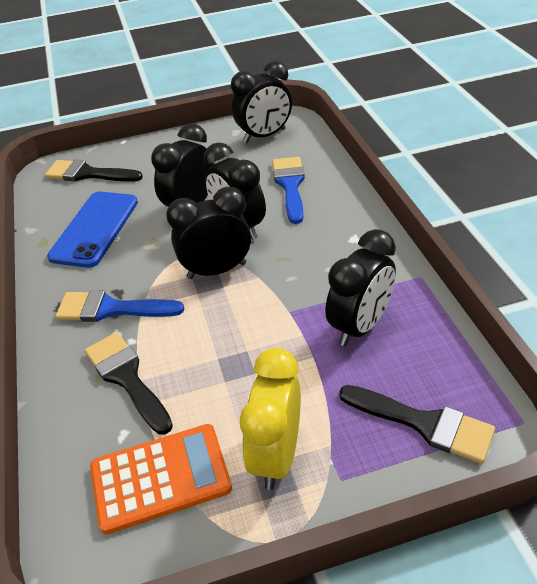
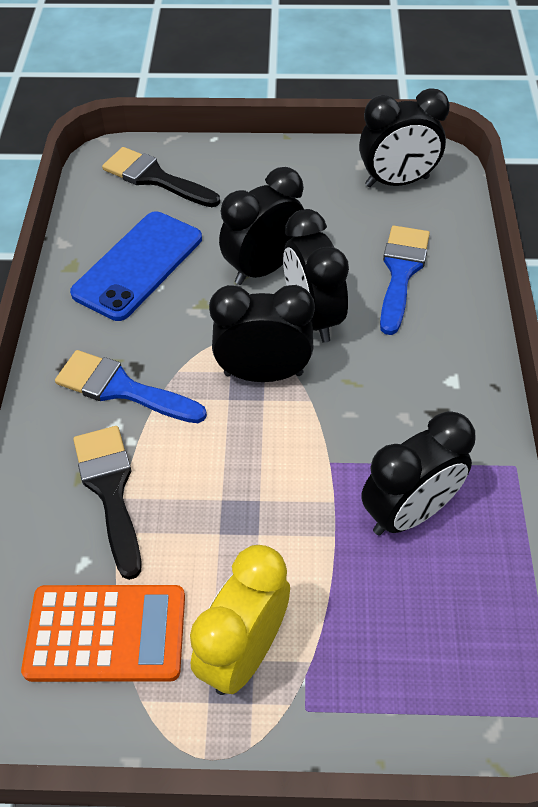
camera: 15 degrees right, 10 degrees up
(424, 424) = (433, 674): black brush -> none

